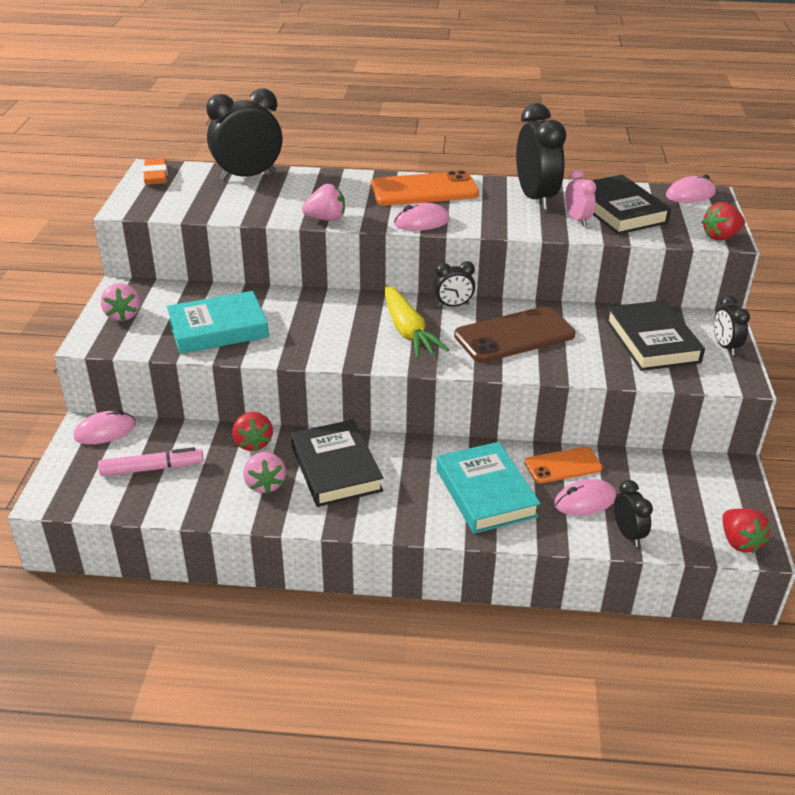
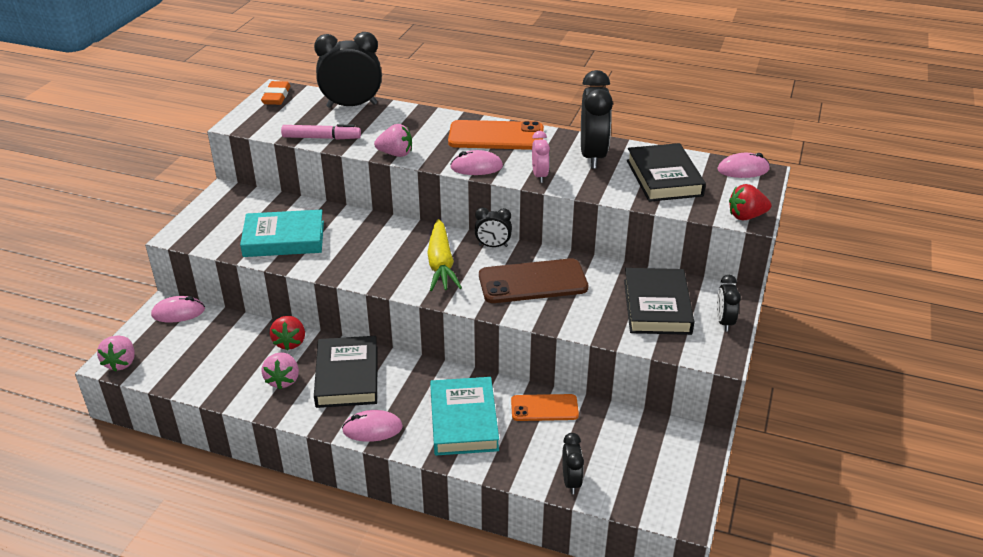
camera: 15 degrees right, 0 degrees up
(123, 315) = (214, 216): pink strawberry -> pink strawberry (121, 363)
(152, 468) = (200, 351): pink marker -> pink marker (321, 138)
(577, 220) = (619, 182): pink clock -> pink clock (540, 176)
(585, 501) = (547, 444): pink mouse -> pink mouse (372, 429)
(739, 542) = (670, 508): red strawberry -> none

